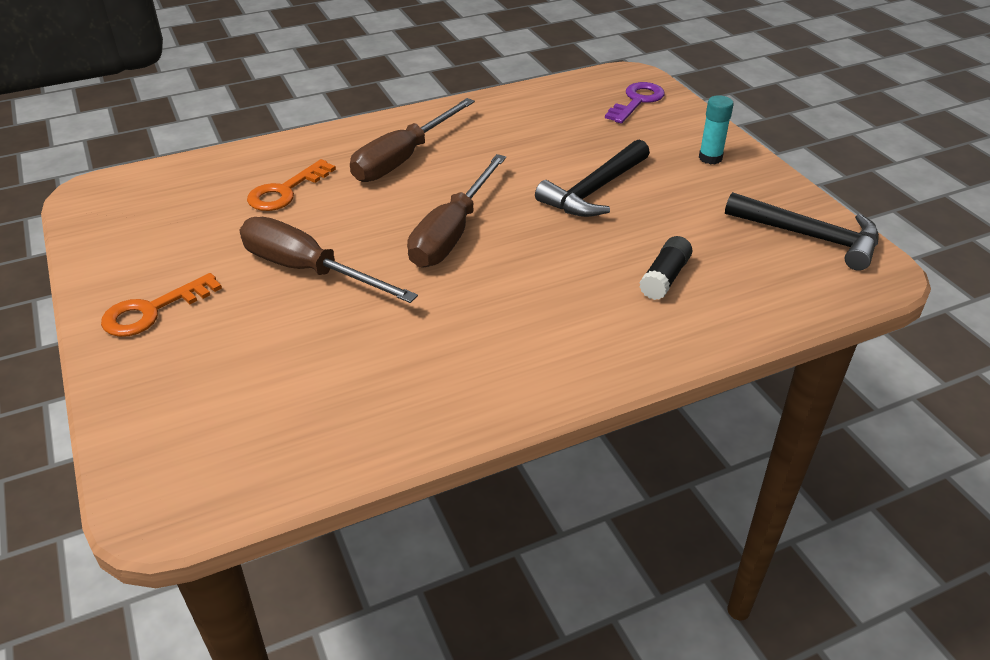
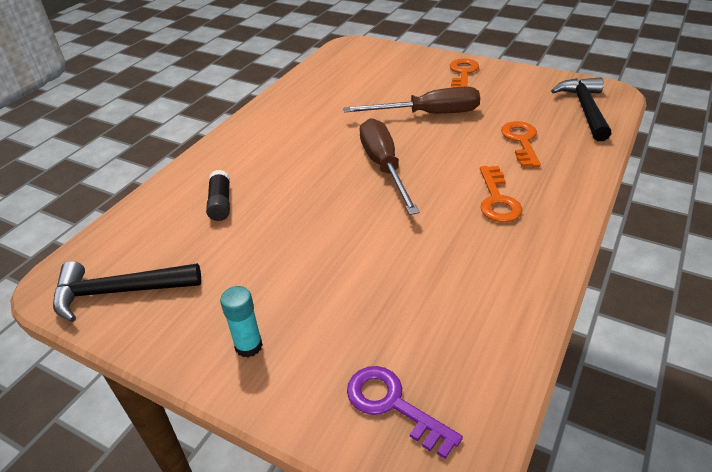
camera: 145 degrees right, 0 degrees up
(403, 158) = (497, 200): brown screwdriver -> orange key
(594, 190) = (325, 247): black hammer -> black hammer (584, 109)
(637, 101) = (393, 405): purple key -> purple key turned 135 degrees clockwise

